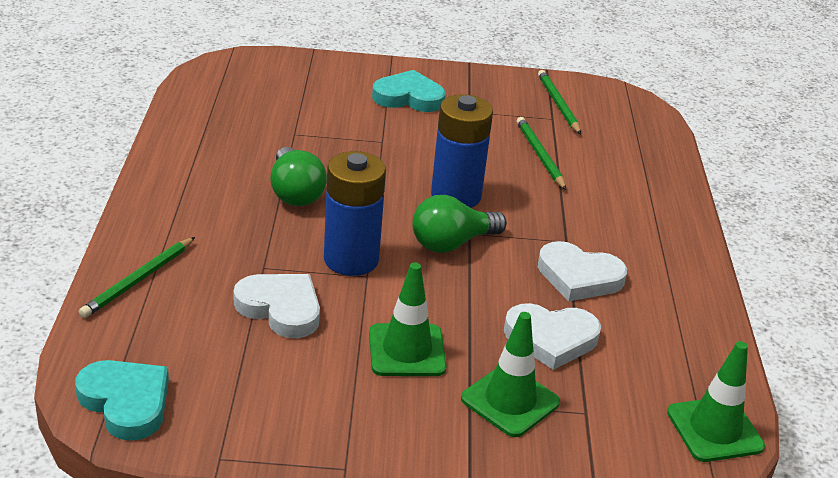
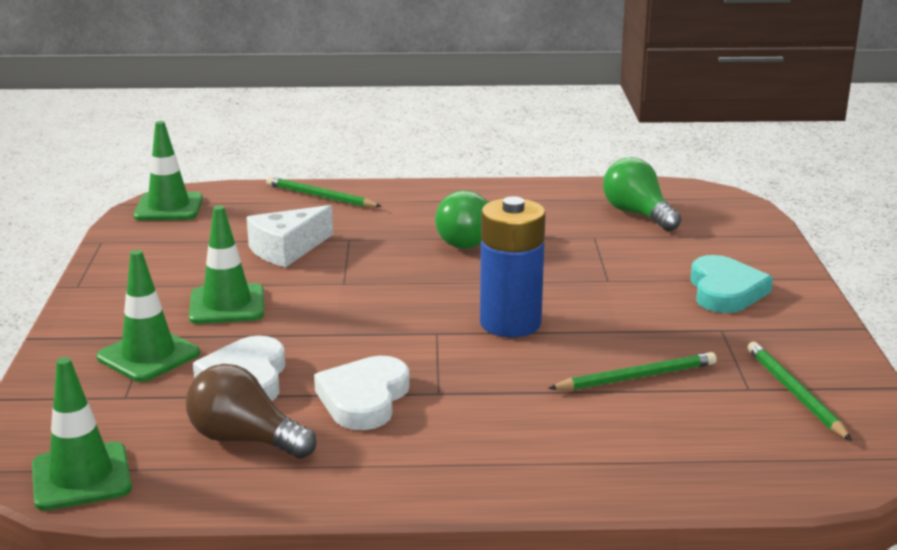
camera: 90 degrees right, 10 degrees down
(126, 402) = (168, 207): turquoise heart -> green traffic cone
(281, 308) = (287, 249): white heart -> white cheese
(351, 259) = (369, 274): blue battery -> none
(452, 243) = (412, 323): green light bulb -> green light bulb (638, 214)
(558, 104) = (794, 393): green pencil -> green pencil turned 90 degrees counterclockwise
(646, 339) = (245, 440): none -> brown light bulb

